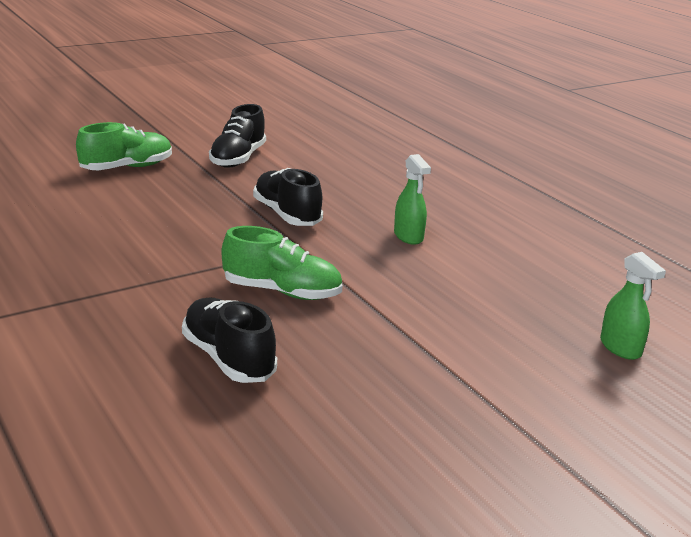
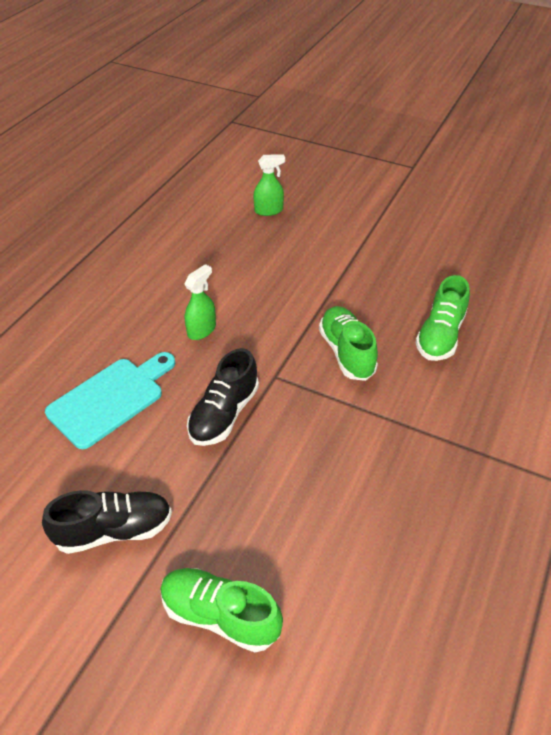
camera: 120 degrees left, 20 degrees up
(228, 358) = (440, 335): black shoe -> green shoe
(364, 183) = (110, 399): none -> turquoise cutting board
(620, 348) = (269, 210): green spray bottle -> green spray bottle turned 45 degrees clockwise

